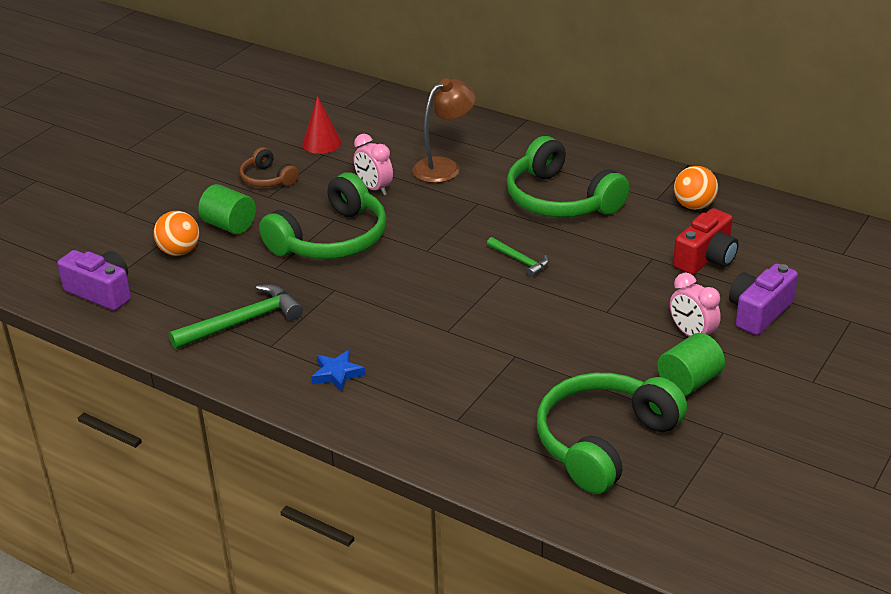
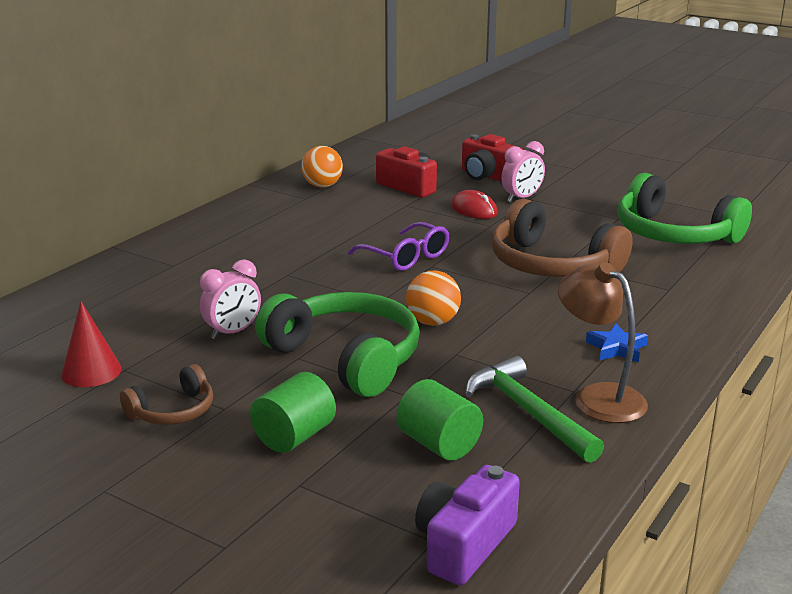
camera: 90 degrees left, 10 degrees down
(179, 251) = (357, 476): orange ball -> orange ball (433, 322)
(444, 167) = (199, 291): brown lamp -> brown lamp (598, 397)
(509, 347) = (551, 265): none -> brown headphones
(520, 261) = (405, 257): green hammer -> purple glasses
(560, 200) = (294, 236): green headphones -> none
(648, 301) = (474, 210): none -> red mouse
(689, 382) = (585, 203): green cylinder -> green cylinder (439, 444)
(758, 312) = (488, 176): purple camera -> red camera

